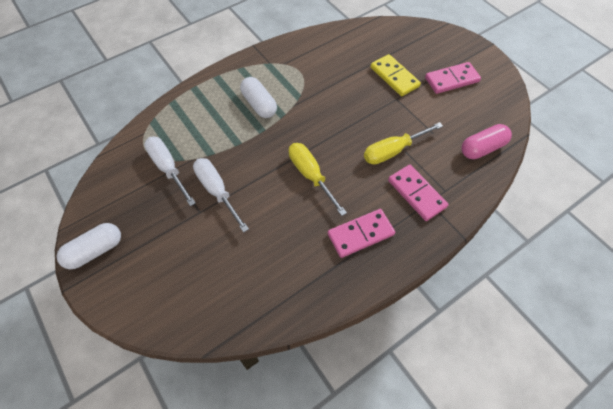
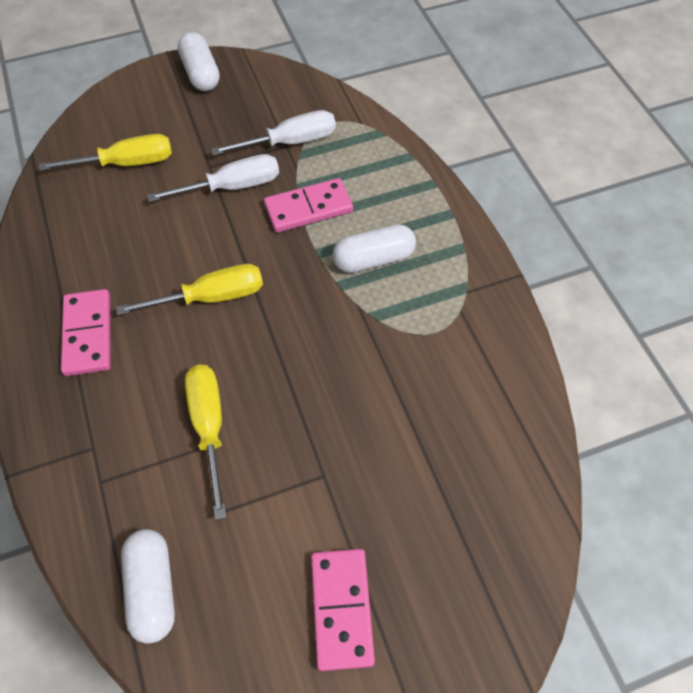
camera: 105 degrees right, 0 degrees up
(206, 270) = (126, 163): none -> yellow screwdriver
(394, 77) = (380, 491): yellow domino -> none
(416, 193) = (115, 434): pink domino -> pink domino (308, 208)
(482, 148) = (153, 589): pink capsule -> white capsule

